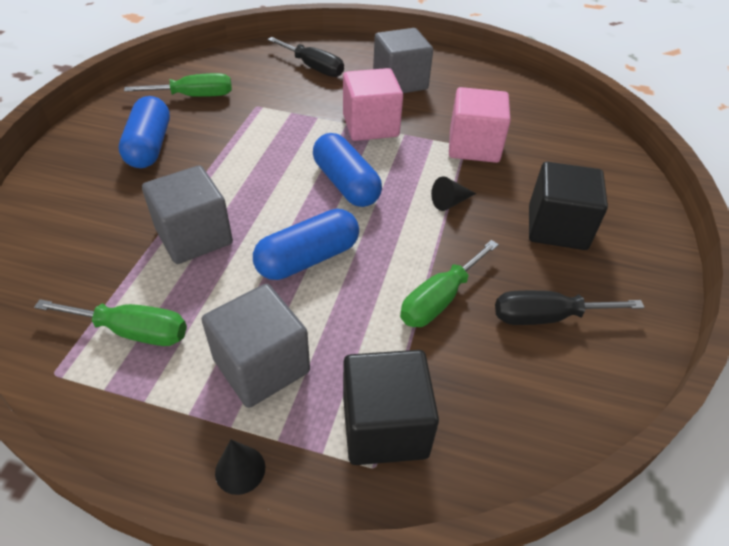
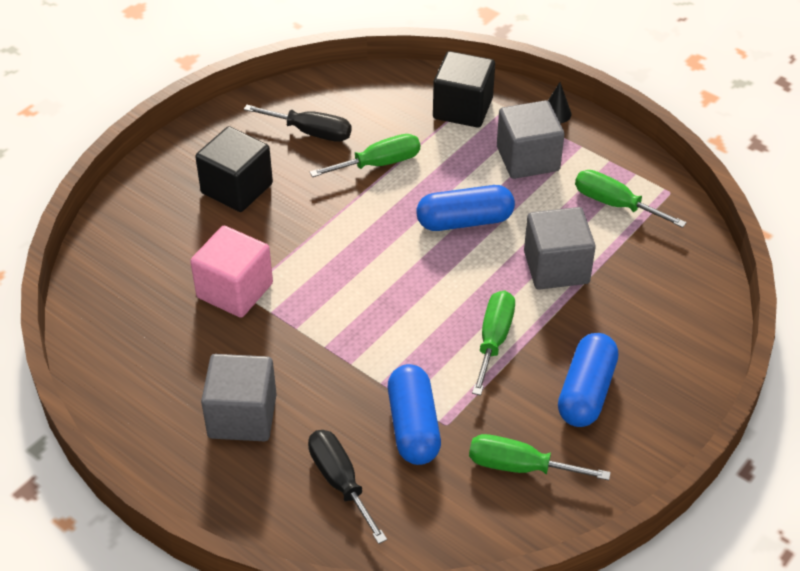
camera: 155 degrees left, 0 degrees up
(238, 163) = (493, 340): none -> green screwdriver
(346, 184) = (395, 283): blue capsule -> blue capsule (413, 426)
(370, 126) = (326, 351): pink cube -> none
(450, 202) = (310, 236): black cone -> none

